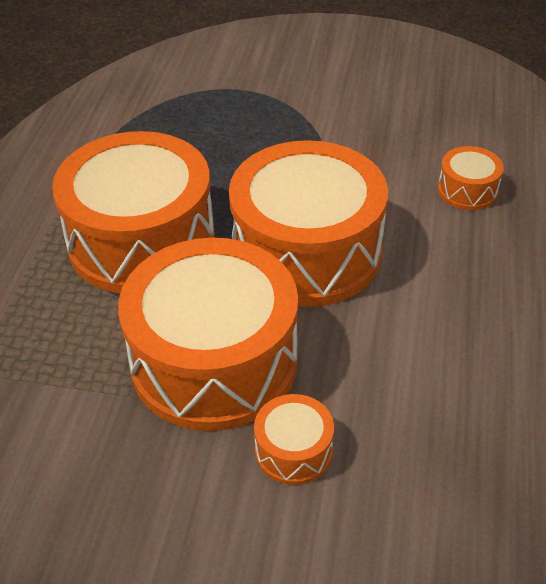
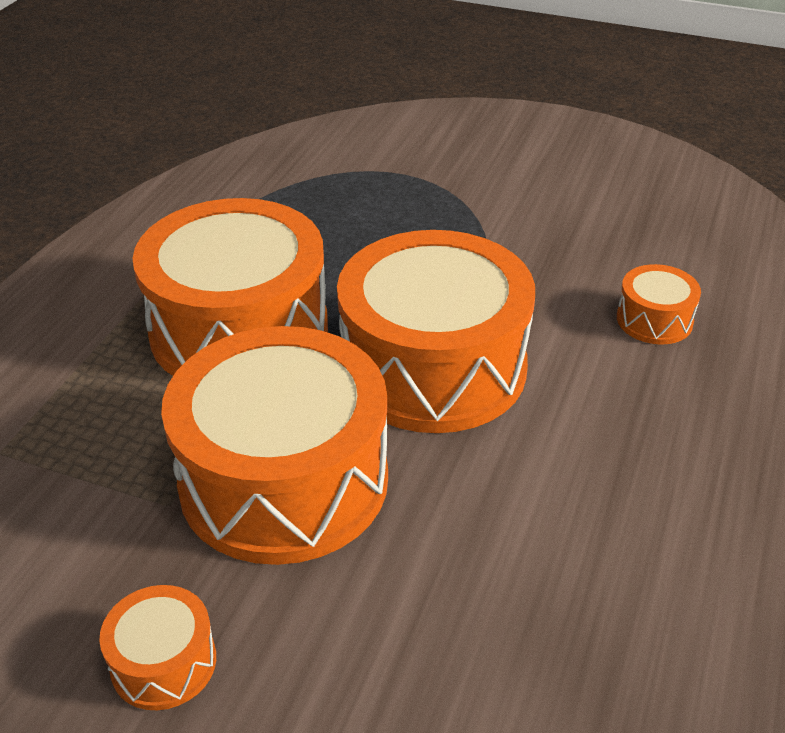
camera: 10 degrees right, 5 degrees down
(293, 451) = (351, 604): orange drum -> orange drum (163, 662)

